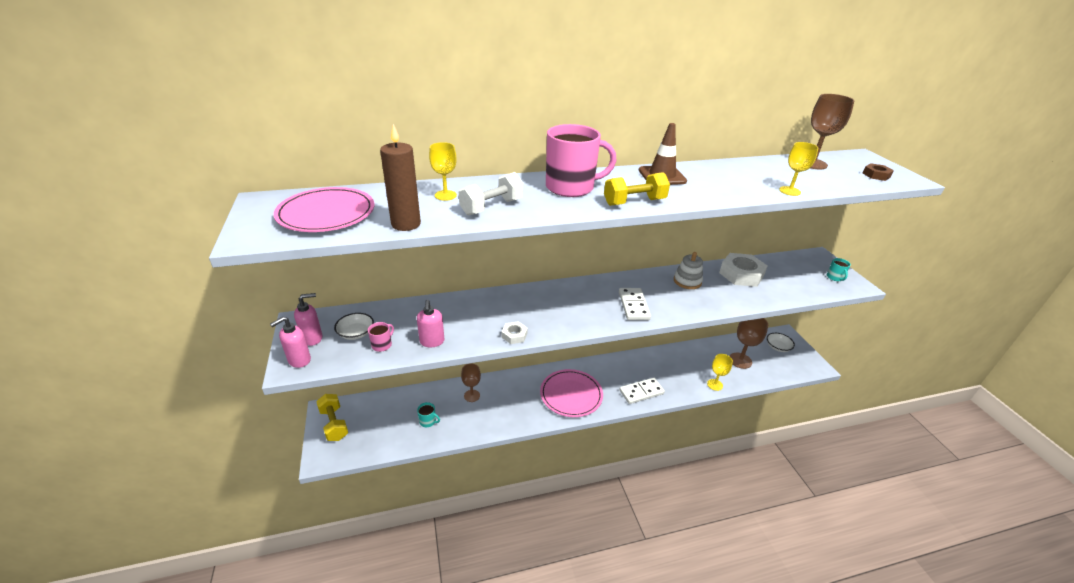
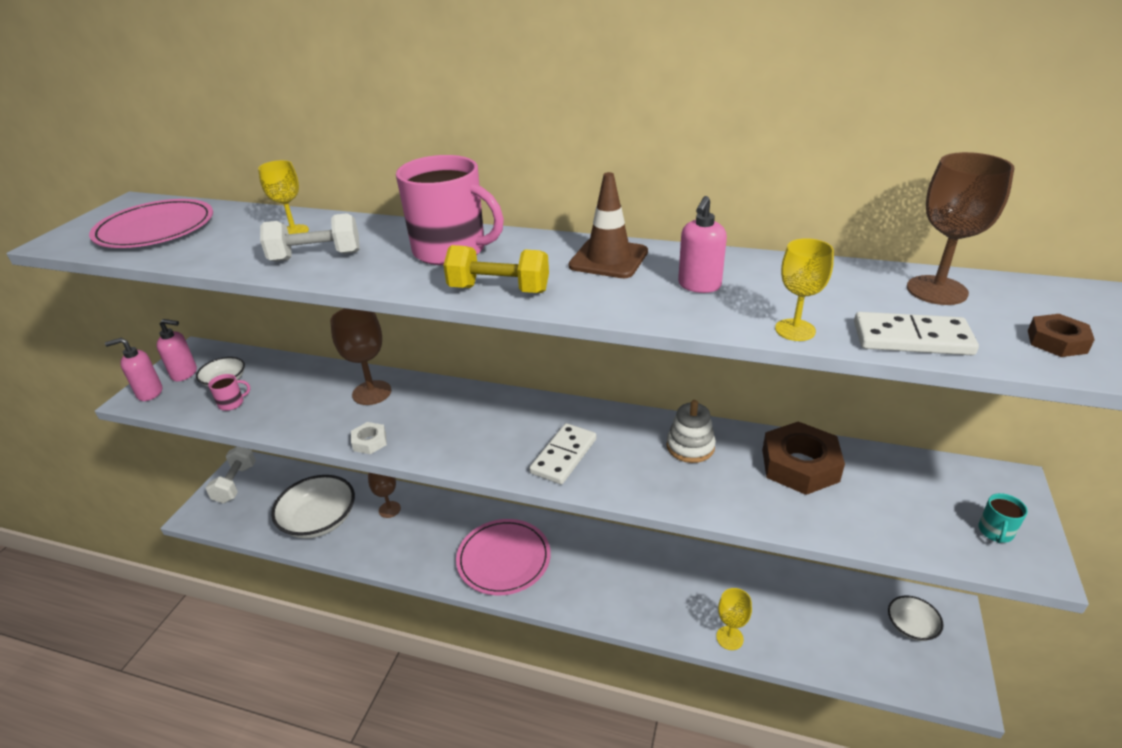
camera: 35 degrees right, 0 degrees up
(334, 424) = (236, 483): yellow dumbbell -> white dumbbell
(406, 224) = (200, 257): brown candle -> none
(428, 421) = (319, 520): turquoise mug -> white bowl
(432, 342) = (279, 417): pink soap dispenser -> pink soap dispenser (699, 286)
(641, 392) = (602, 597): white domino -> white domino (912, 338)
(740, 360) = (813, 619): brown goblet -> brown goblet (372, 393)
(741, 274) = (800, 465): white nut -> brown nut

